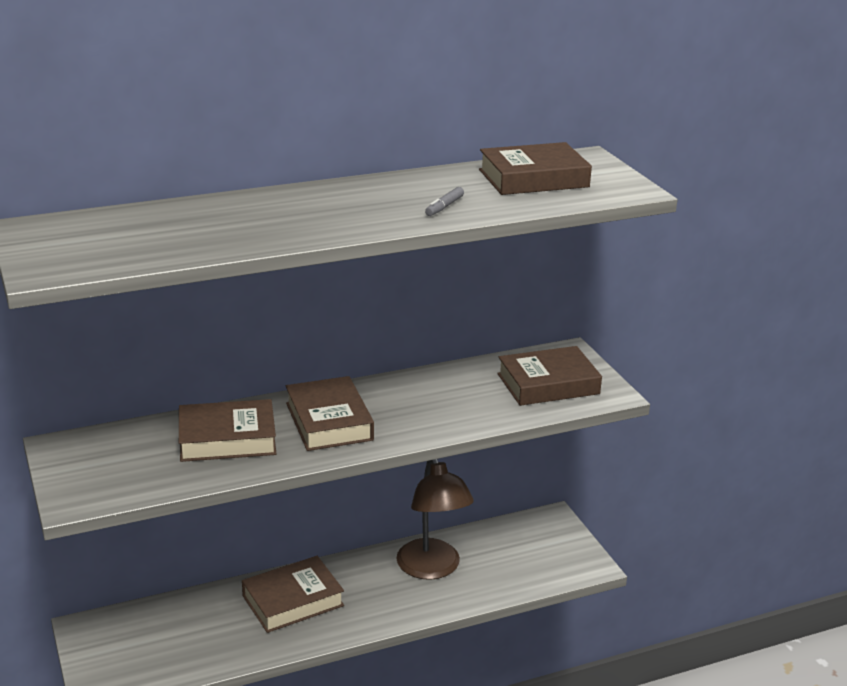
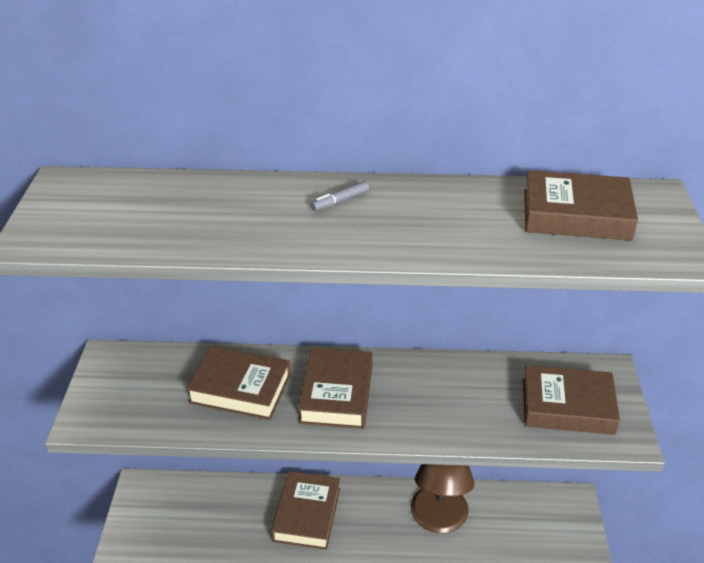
camera: 25 degrees right, 10 degrees up
(293, 600) = (307, 514): brown book -> brown book turned 75 degrees counterclockwise
(444, 207) = (454, 237): grey marker -> grey marker (340, 201)

